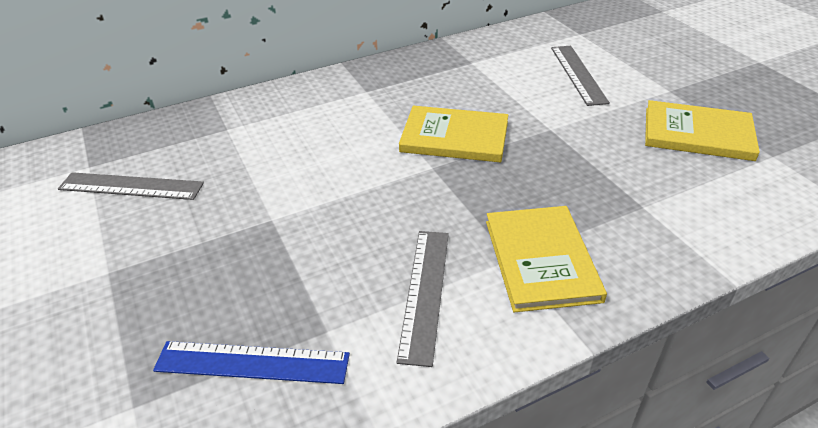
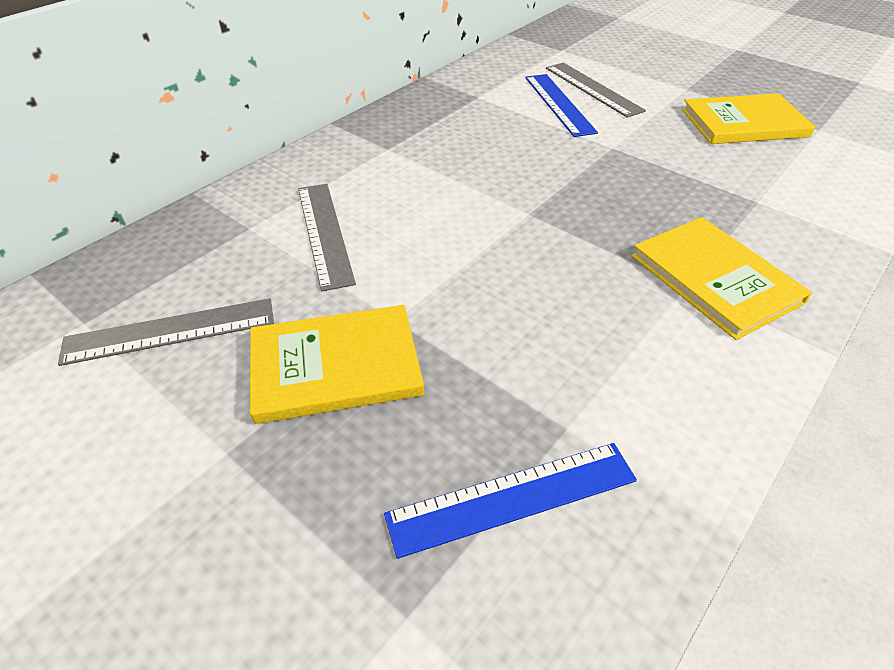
camera: 25 degrees left, 5 degrees up
(425, 292) = (634, 348): grey ruler -> grey ruler (324, 233)
(454, 137) = (525, 176): yellow book -> yellow book (335, 366)
(535, 82) = (558, 104): none -> blue ruler

